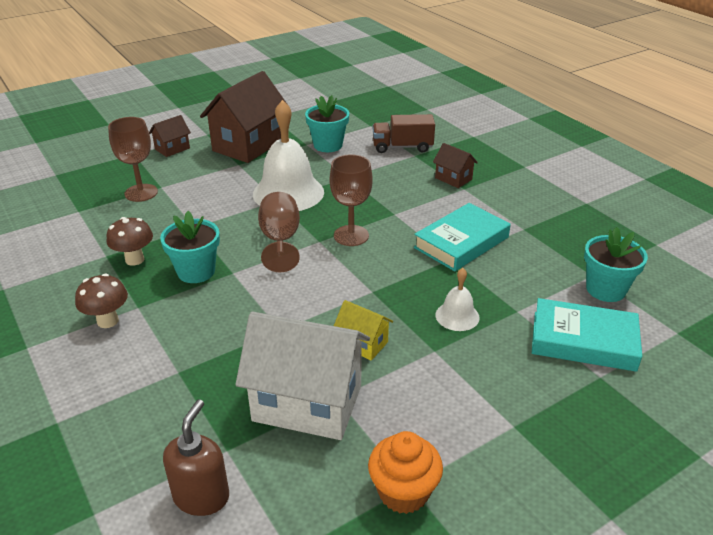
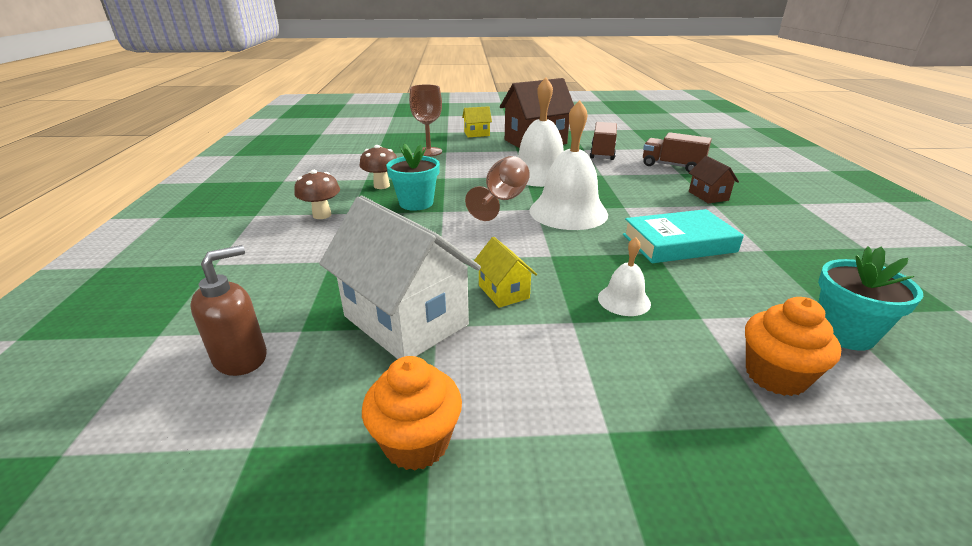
camera: 30 degrees right, 5 degrees down
(172, 149) = (477, 134): brown house -> yellow house
(328, 145) = (602, 153): turquoise flower pot -> brown truck
(351, 235) = (568, 212): brown goblet -> white bell
(583, 341) = (775, 375): turquoise book -> orange cupcake

